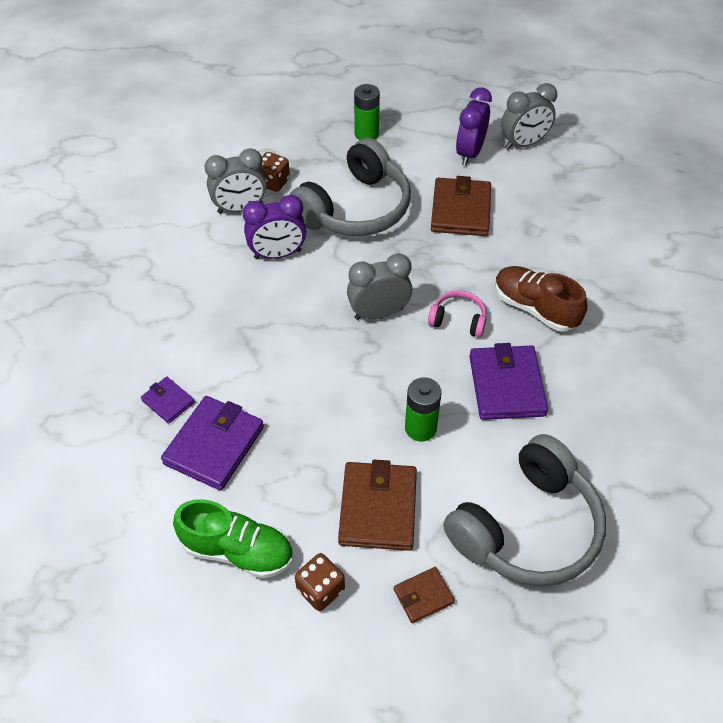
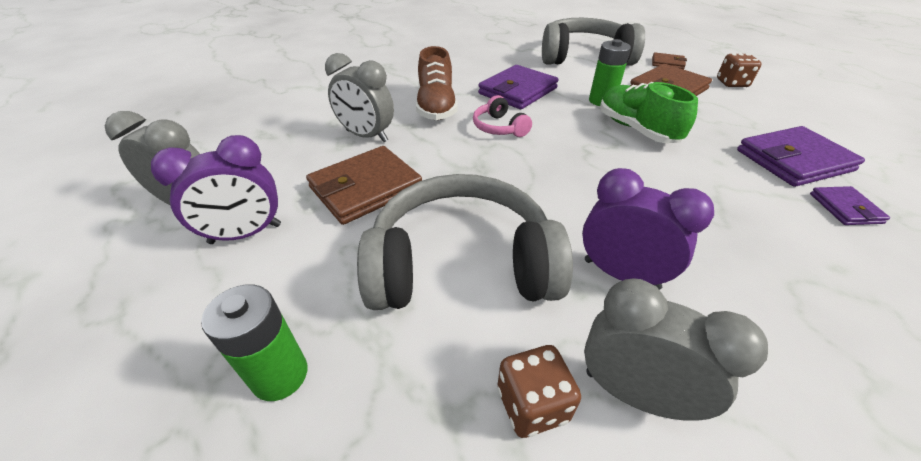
camera: 135 degrees left, 10 degrees down
(238, 551) = (788, 112): green shoe -> green shoe (636, 129)
(379, 313) = (559, 162): grey clock -> grey clock (367, 136)

